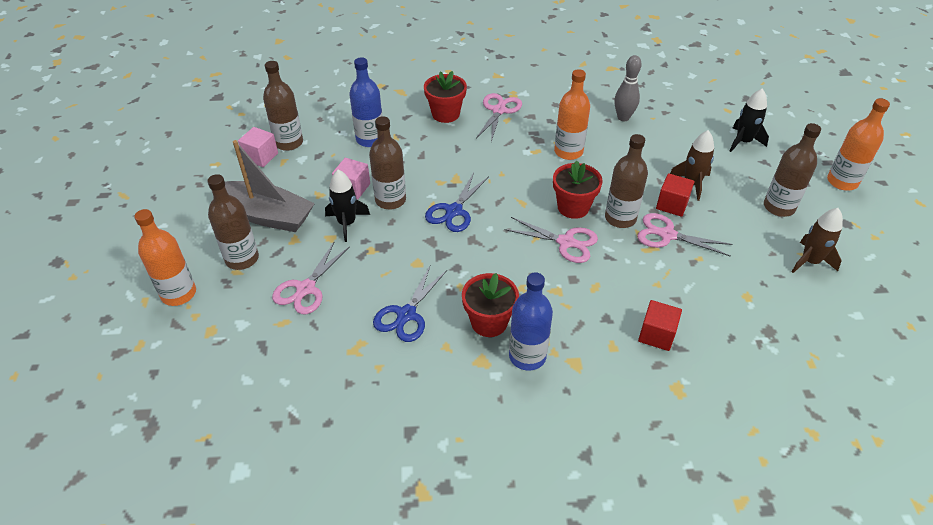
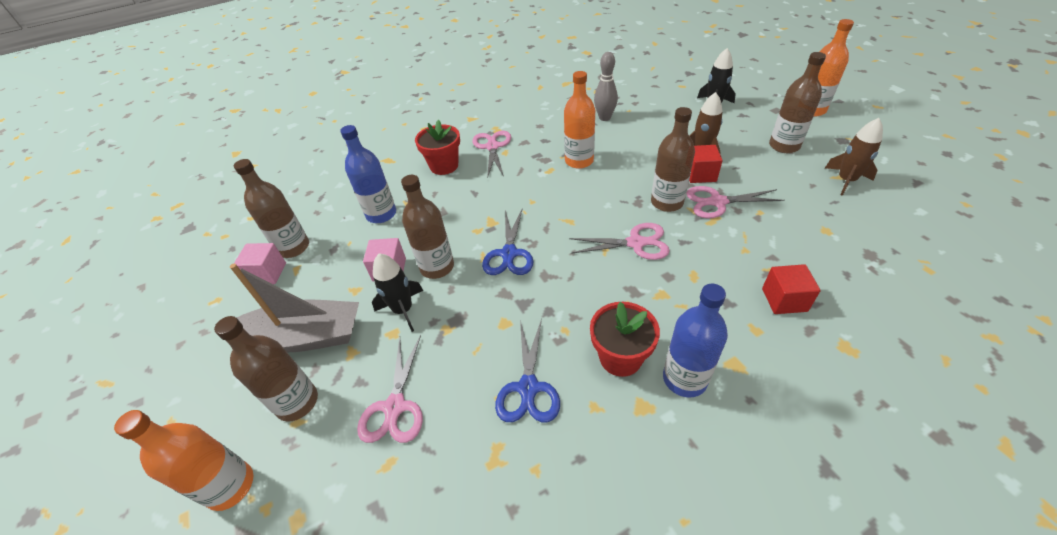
camera: 20 degrees left, 0 degrees up
(573, 207) = (618, 208): red flower pot -> none

